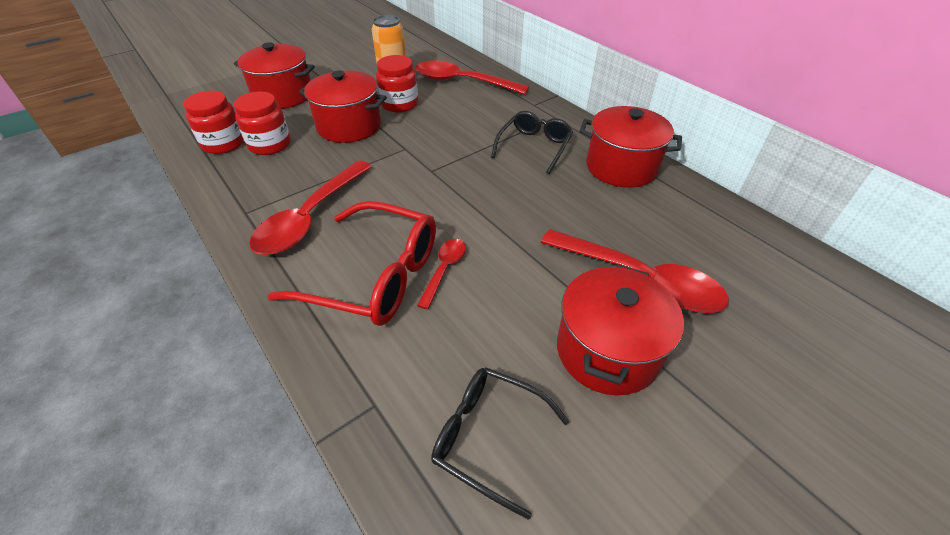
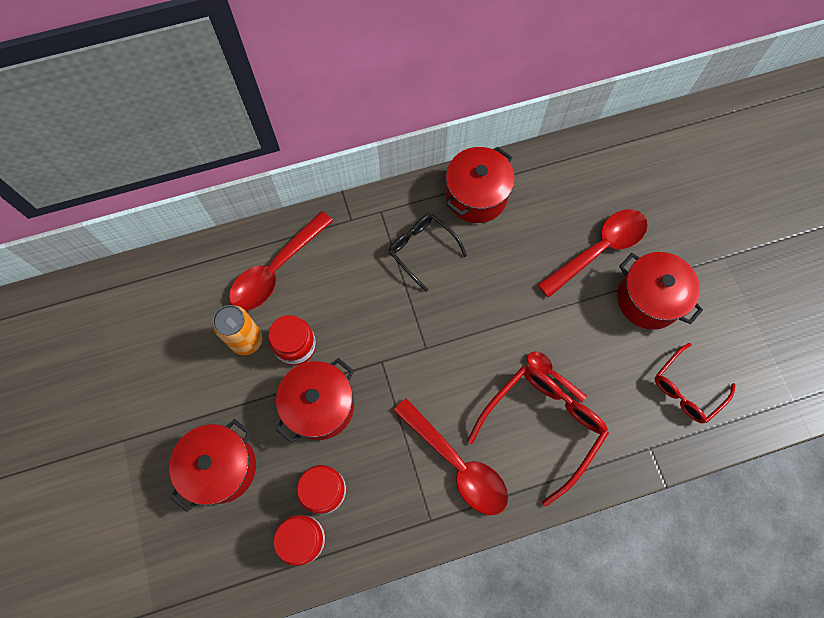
camera: 70 degrees left, 25 degrees up
(488, 437) = (686, 389): black glasses -> red glasses

